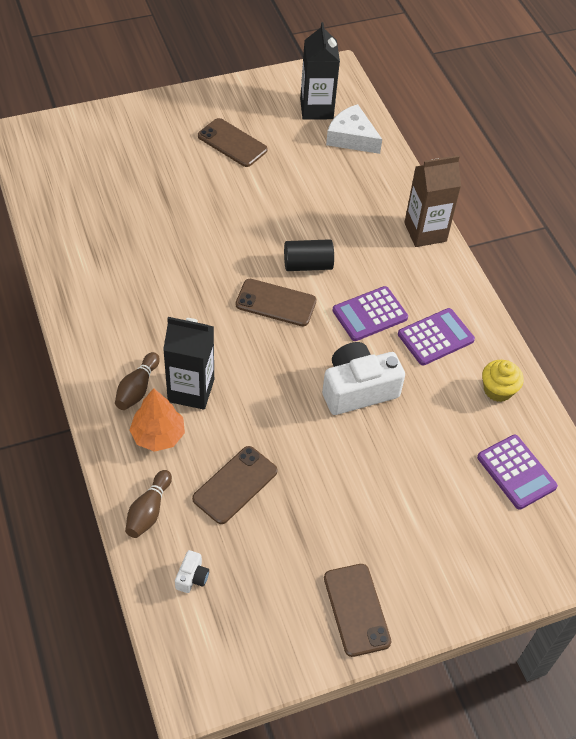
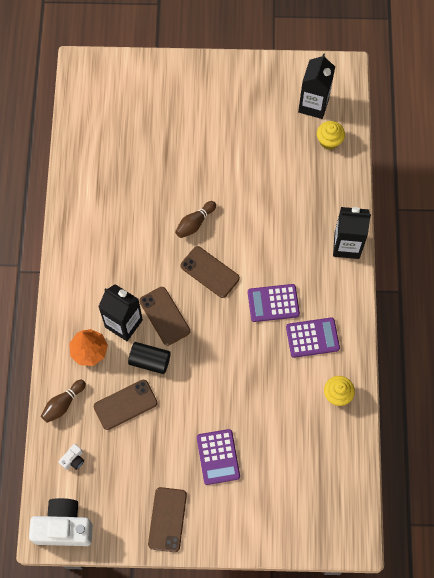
camera: 25 degrees right, 15 degrees up
(137, 388) = (88, 310): brown bowling pin -> brown bowling pin (195, 223)
(232, 143) = (235, 119): brown phone -> brown phone (164, 316)
(307, 265) = (246, 247): black cylinder -> black cylinder (150, 361)
(351, 137) = (329, 141): white cheese -> yellow cupcake
(358, 389) = (238, 361): white camera -> white camera (64, 527)
(425, 232) = (347, 245): brown carton -> black carton
(516, 472) = (319, 462): purple calculator -> purple calculator (218, 457)

